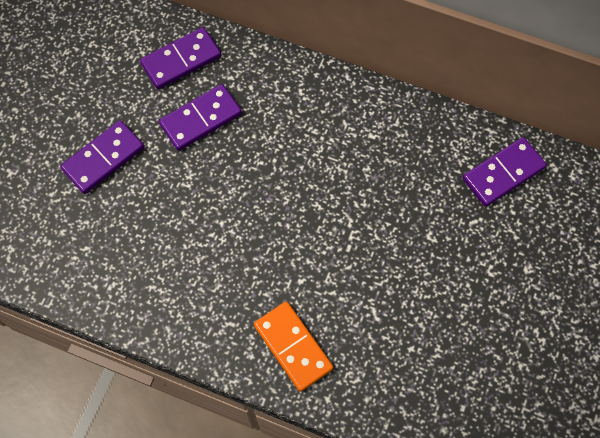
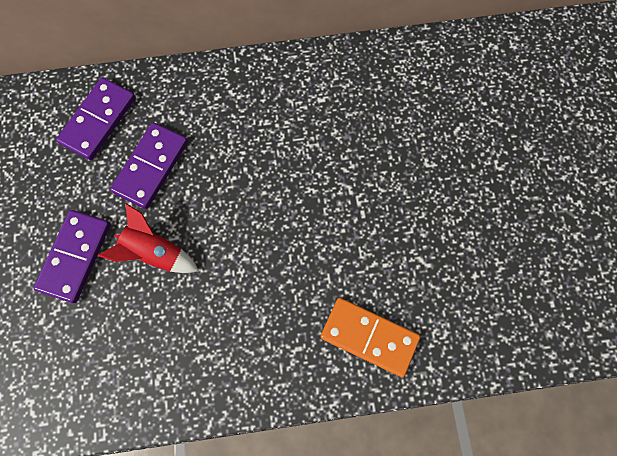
camera: 30 degrees left, 5 degrees up
(165, 188) = (155, 252): none -> red rocket
(503, 173) = (455, 73): purple domino -> none

